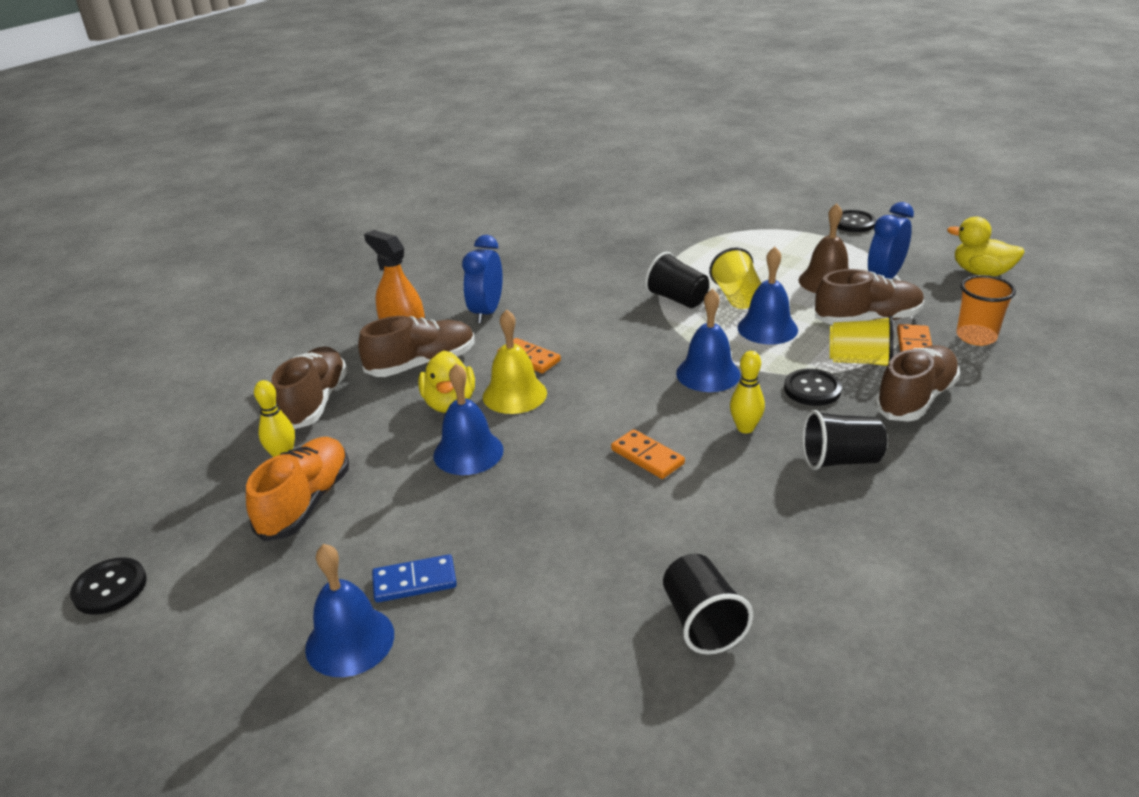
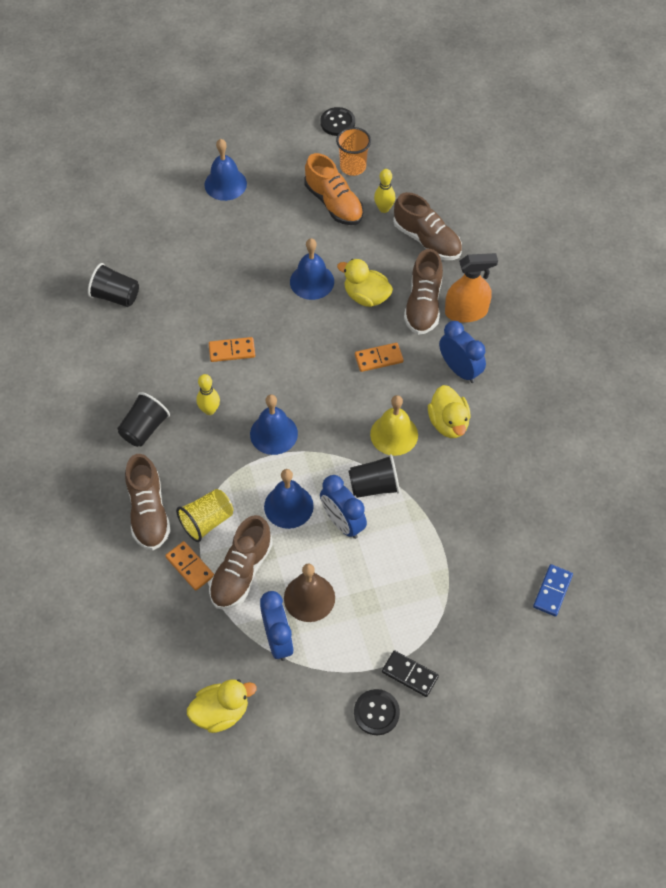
camera: 125 degrees right, 25 degrees up
(414, 581) = (238, 218): blue domino -> blue domino (552, 591)
(514, 394) = (346, 329): yellow bell -> yellow bell (394, 434)
(557, 294) = (448, 423): none -> yellow duck
(737, 297) = (342, 523): yellow cup -> blue clock
(804, 223) = (410, 674): none -> black domino
(812, 389) = (208, 471): black button -> none
(976, 337) = (163, 613): orange cup -> orange cup (353, 167)

